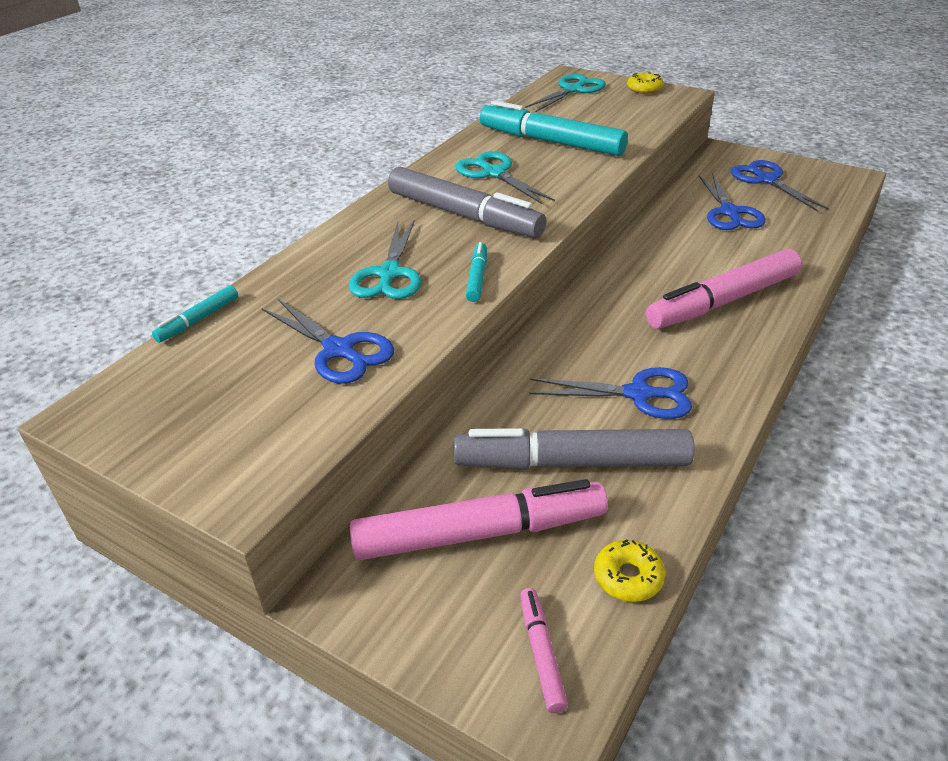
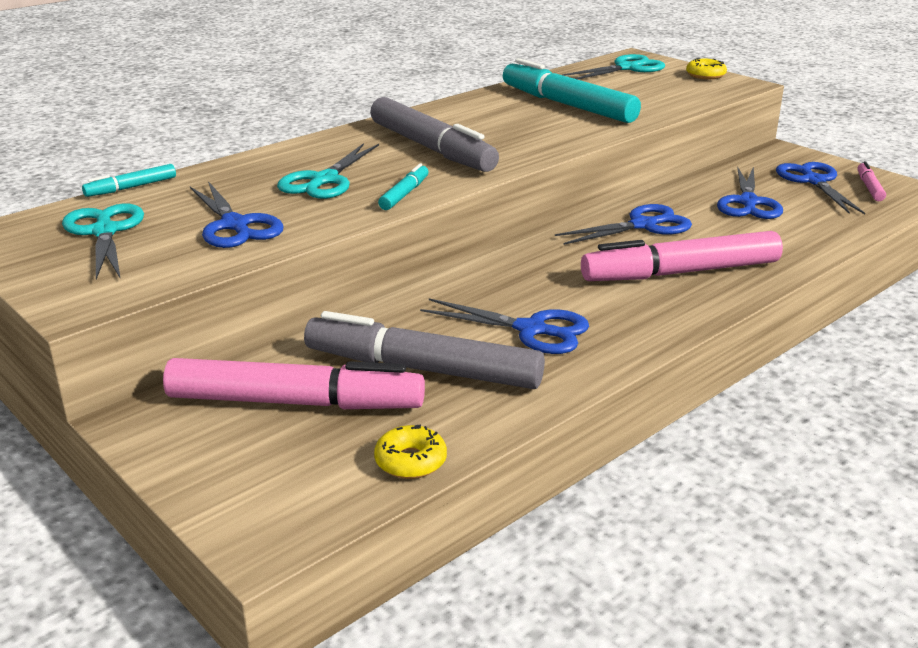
camera: 15 degrees right, 10 degrees down
(494, 173) = (488, 122): turquoise scissors -> turquoise scissors (105, 232)
(541, 653) = (286, 497): pink marker -> pink marker (869, 187)
(660, 254) = (643, 225): none -> blue scissors

